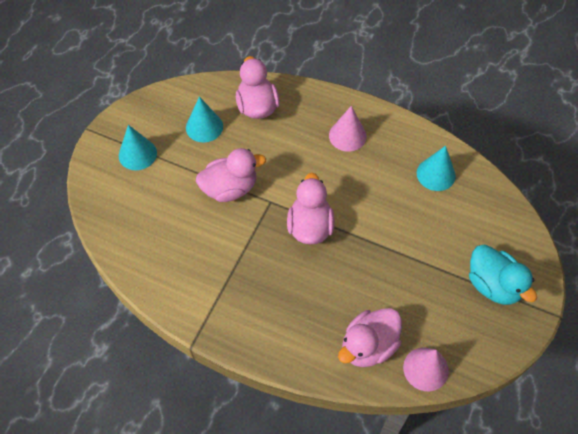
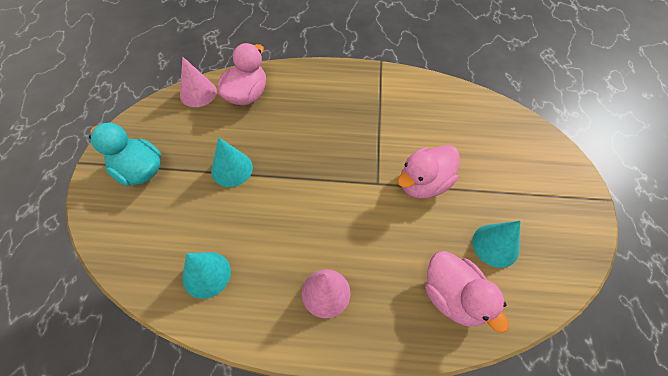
camera: 160 degrees right, 0 degrees up
(137, 154) = (538, 189): turquoise cone -> turquoise cone (232, 169)
(310, 227) = (328, 171): pink duck -> none

